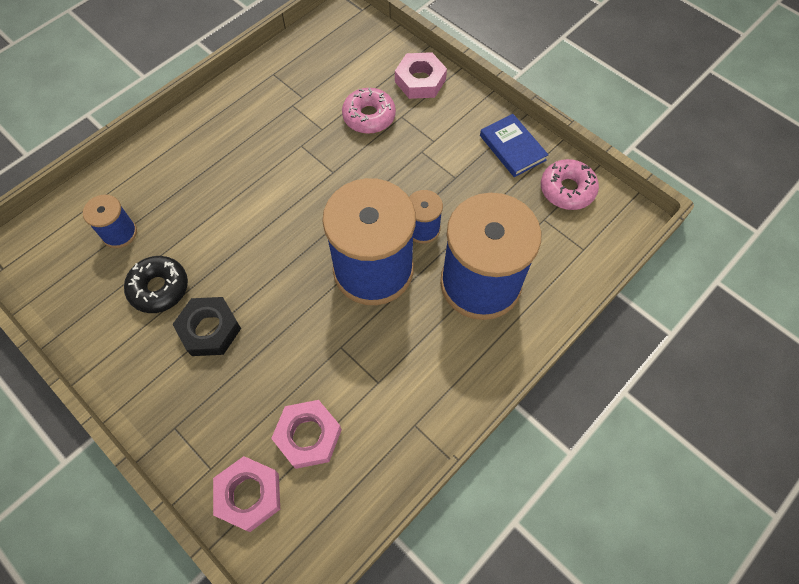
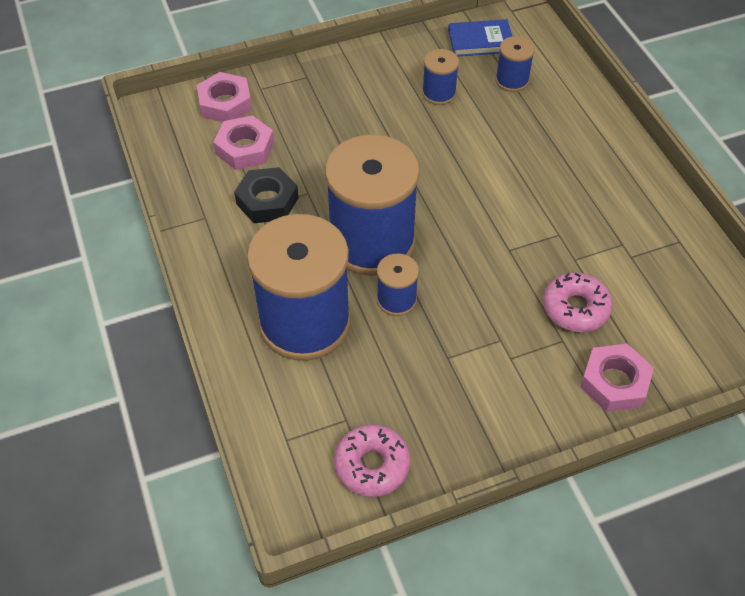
camera: 115 degrees right, 10 degrees down
(159, 288) = (439, 93): black donut -> blue spool
(209, 329) = (379, 114): black nut -> black nut (267, 201)
(512, 148) = (462, 436): blue book -> blue book (480, 41)

